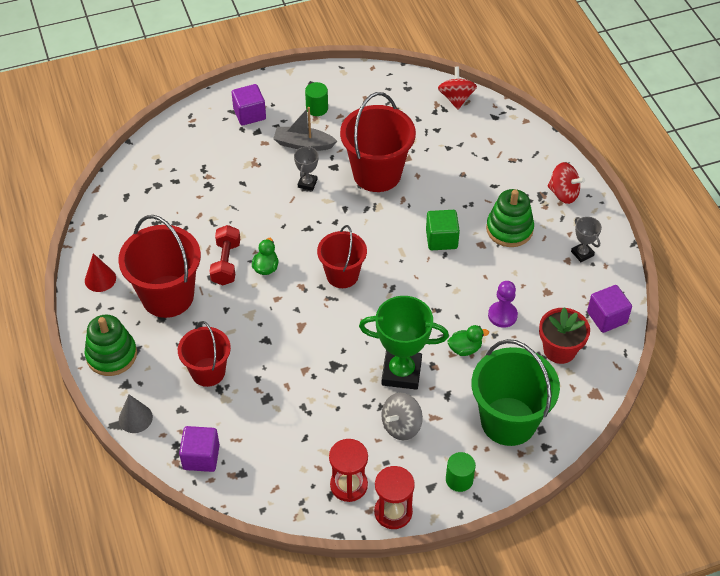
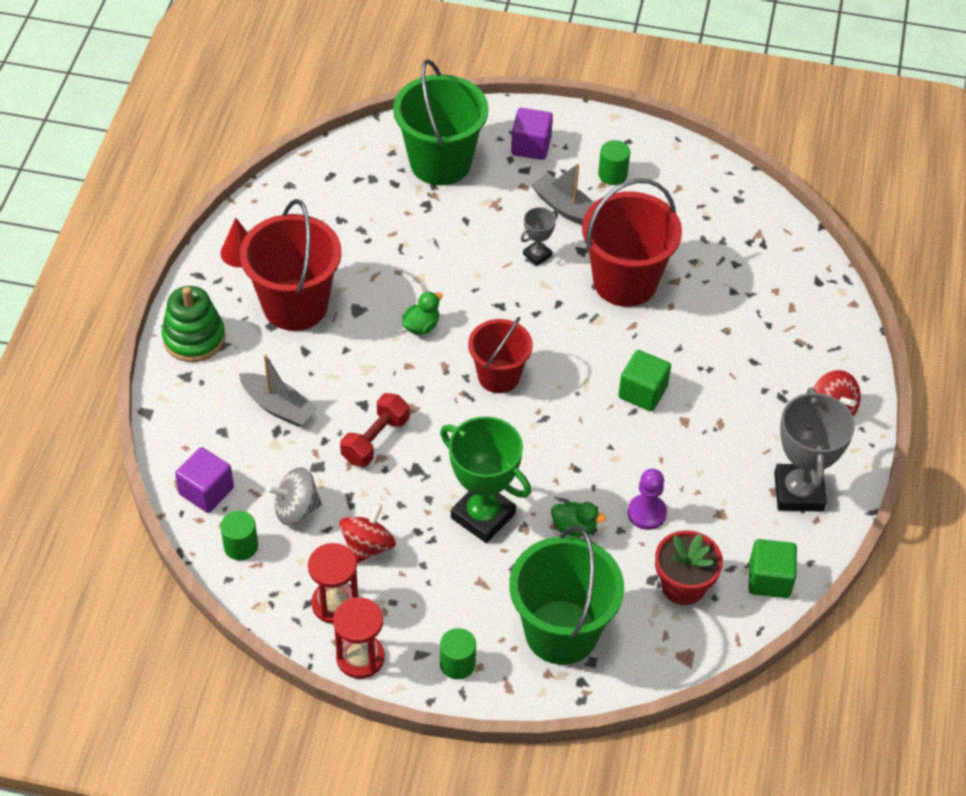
camera: 30 degrees right, 0 degrees up
(135, 418) = (170, 416): grey cone -> none
(196, 152) = (440, 162): none -> green bucket
(208, 372) = (278, 407): red bucket -> grey boat
(226, 263) = (382, 300): red dumbbell -> red dumbbell (375, 440)
(254, 482) = (241, 546): none -> green cylinder
(401, 426) = (438, 572): grey spinning top -> grey spinning top (296, 509)
(456, 98) = (787, 238): red spinning top -> red spinning top (368, 546)
(509, 229) = (732, 420): green stacking toy -> none
(582, 253) = (798, 492): grey trophy -> grey trophy, size x2.03
(606, 317) = (769, 579): purple cube -> green cube

